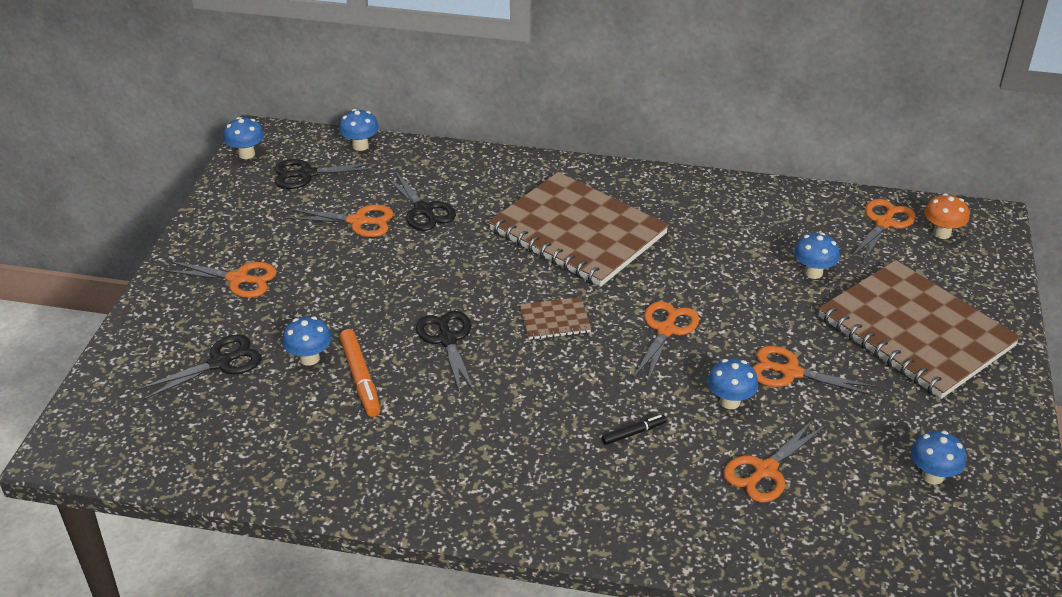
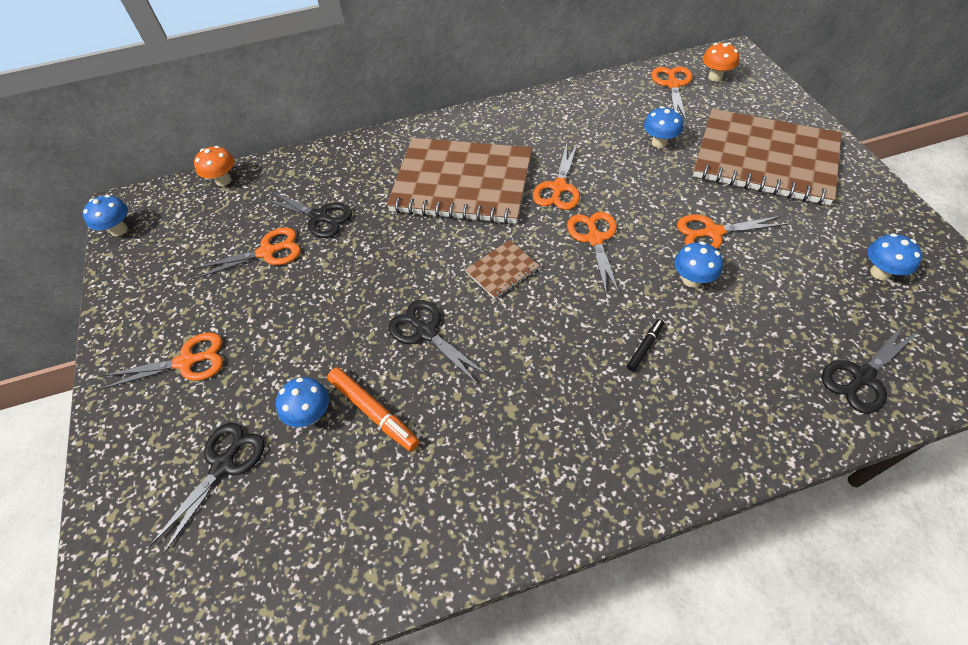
camera: 25 degrees left, 15 degrees up
(307, 174) = (190, 226): black scissors -> black scissors (862, 377)
(360, 146) = (223, 180): blue mushroom -> orange mushroom
(765, 470) = (768, 330): orange scissors -> orange scissors (559, 187)

